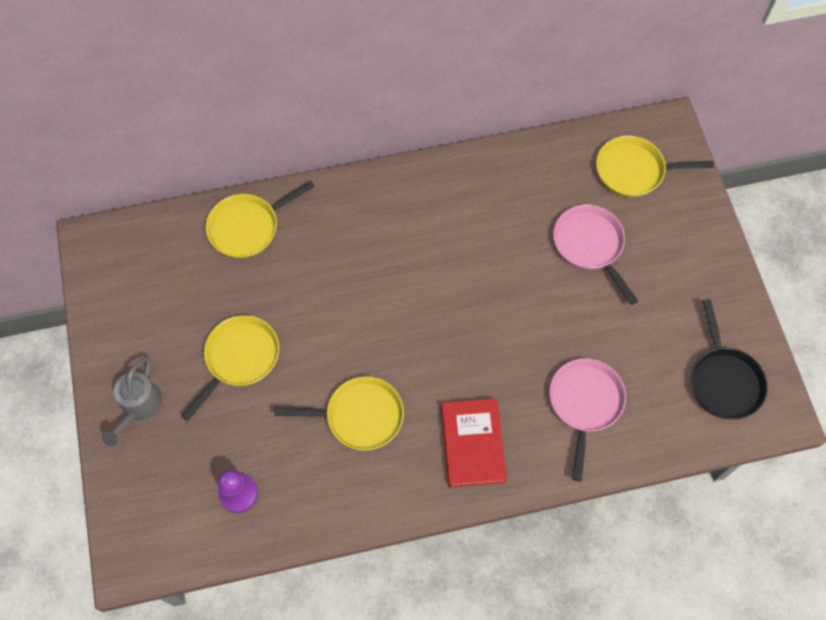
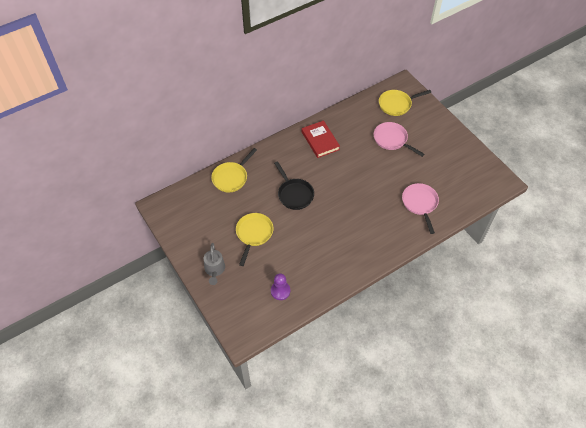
camera: 20 degrees left, 10 degrees down
(359, 416) = (321, 240): yellow pan -> none
(472, 444) = (378, 235): red book -> red book (320, 141)
(723, 380) = (474, 176): black pan -> black pan (294, 194)

